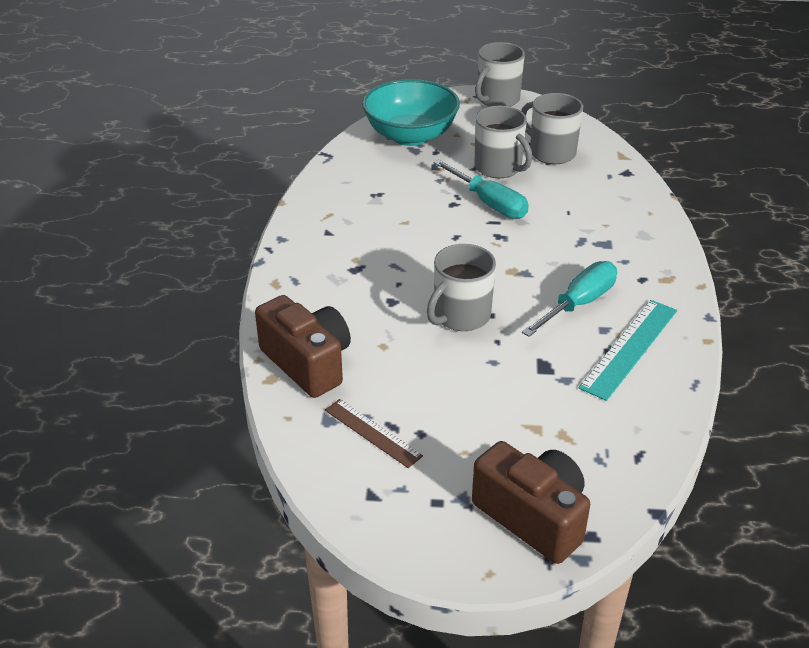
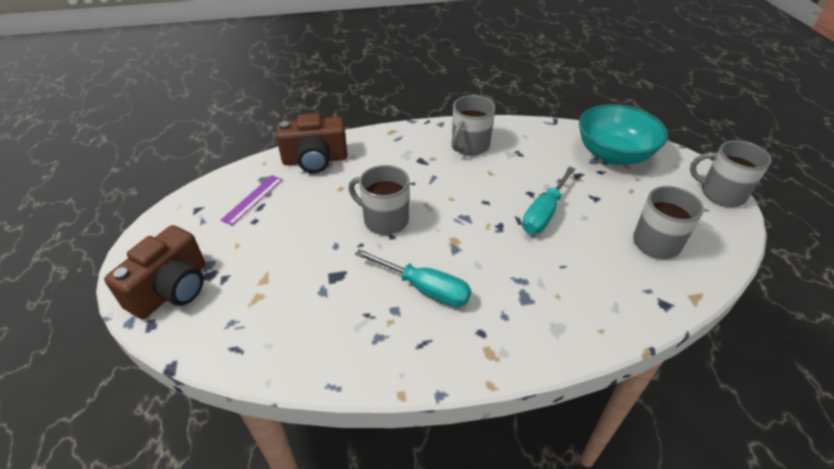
camera: 75 degrees right, 5 degrees up
(308, 363) = (315, 160): brown camera -> brown camera turned 45 degrees clockwise
(372, 432) = (253, 199): brown ruler -> purple ruler
(499, 168) = (603, 211): grey mug -> grey mug (469, 146)
(629, 348) = (373, 331): turquoise ruler -> none

